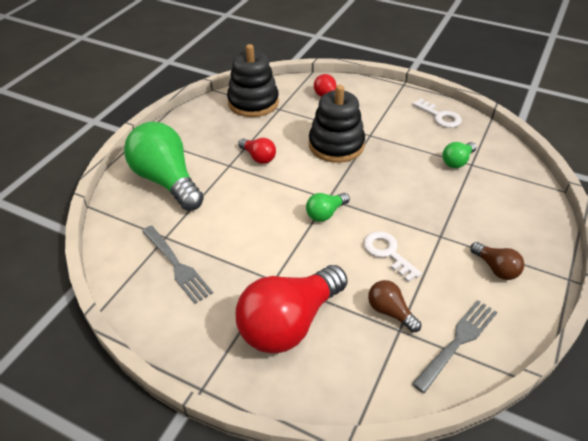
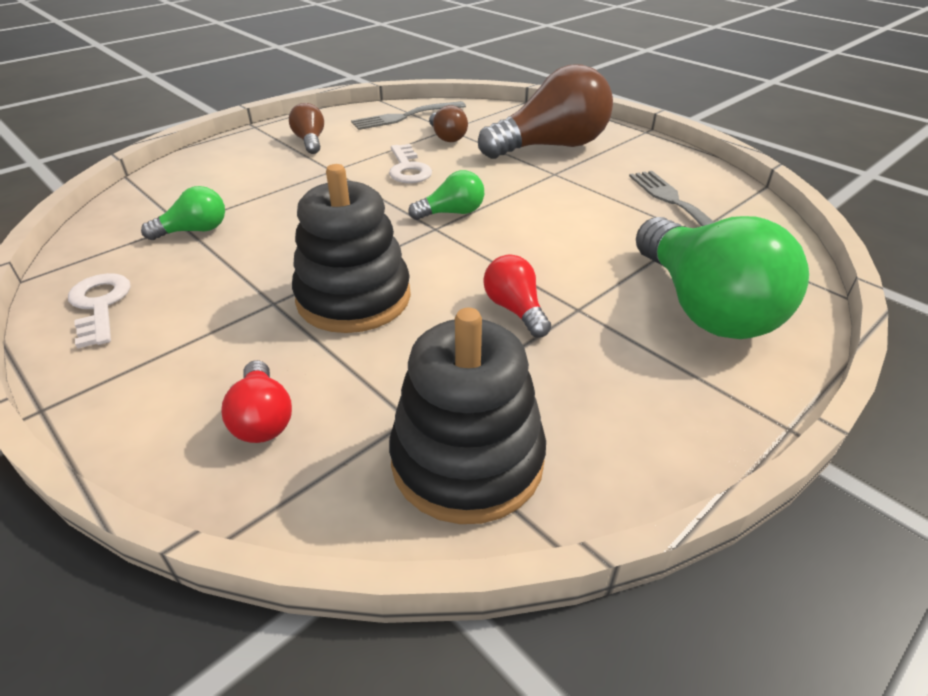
camera: 160 degrees left, 5 degrees down
(289, 323) = (551, 147): red light bulb -> brown light bulb

